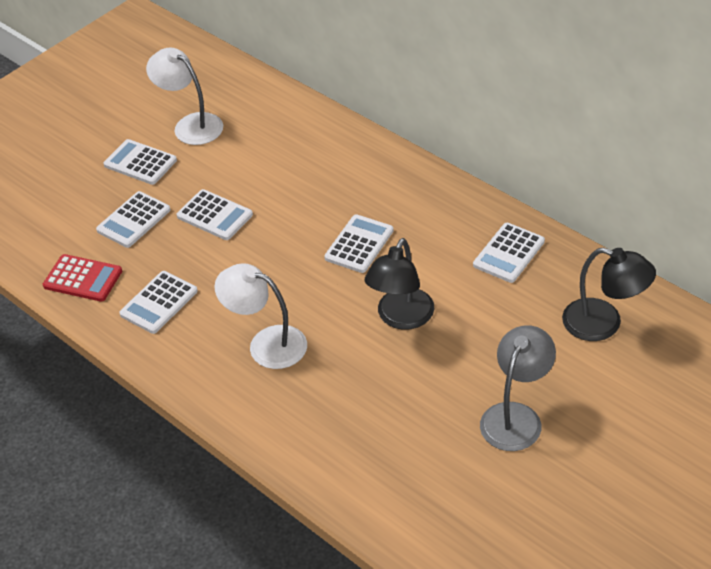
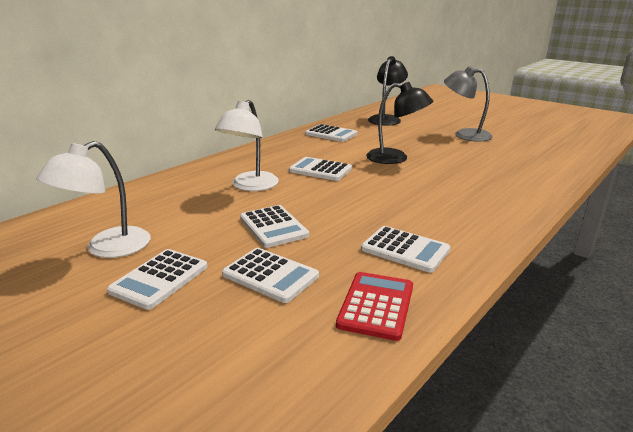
camera: 95 degrees left, 20 degrees down
(215, 215) = (273, 227): white calculator -> white calculator turned 120 degrees clockwise
(266, 344) = (439, 198): white lamp -> white lamp (250, 186)

